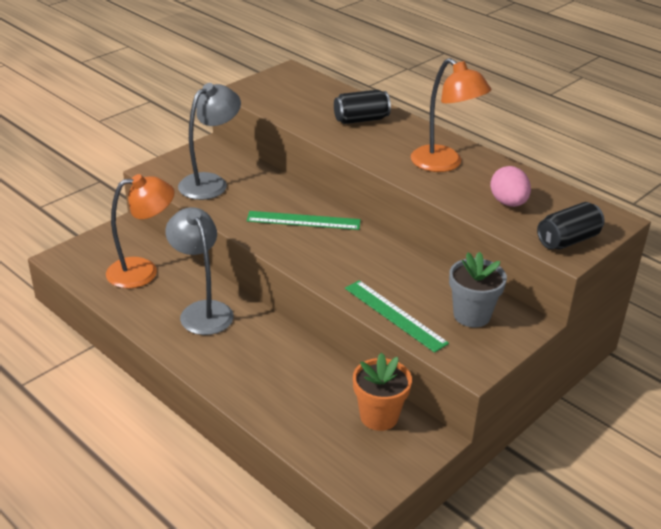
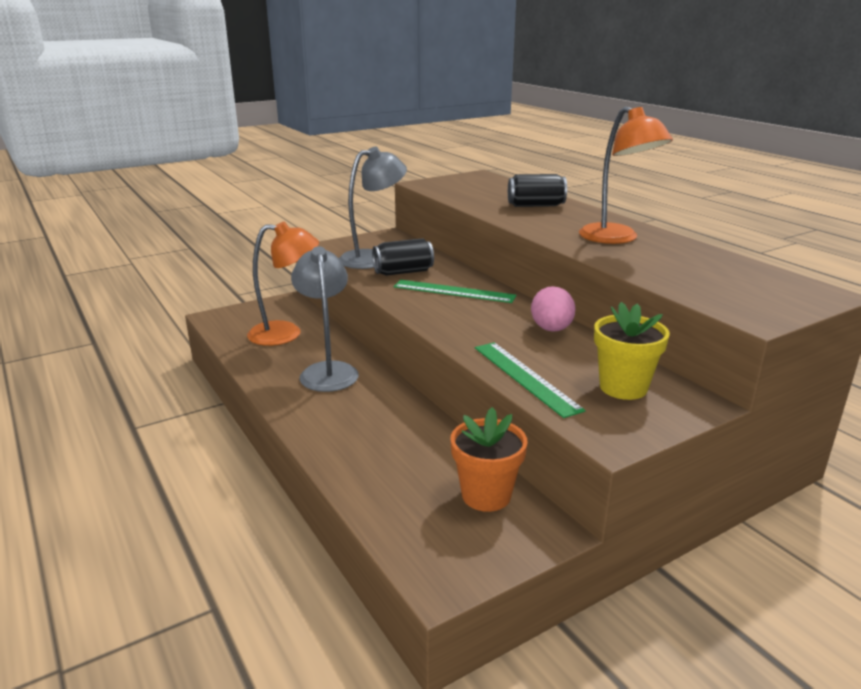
camera: 15 degrees right, 10 degrees down
(471, 315) = (623, 387): grey flower pot -> yellow flower pot
(508, 203) = (686, 271): pink egg -> pink egg (551, 329)
(568, 240) = (759, 306): black can -> black can (403, 272)

